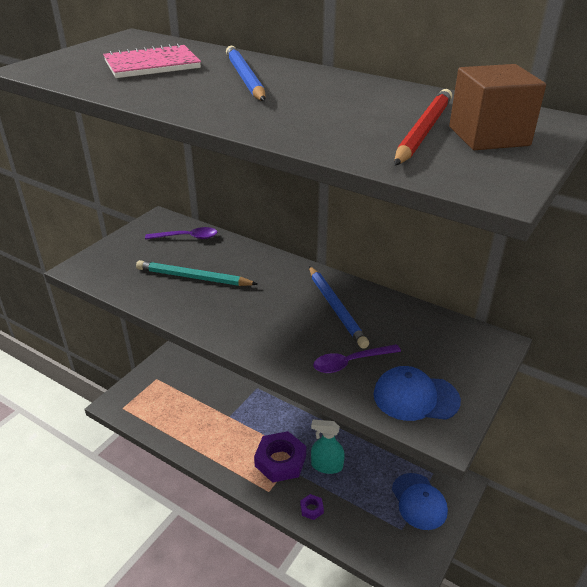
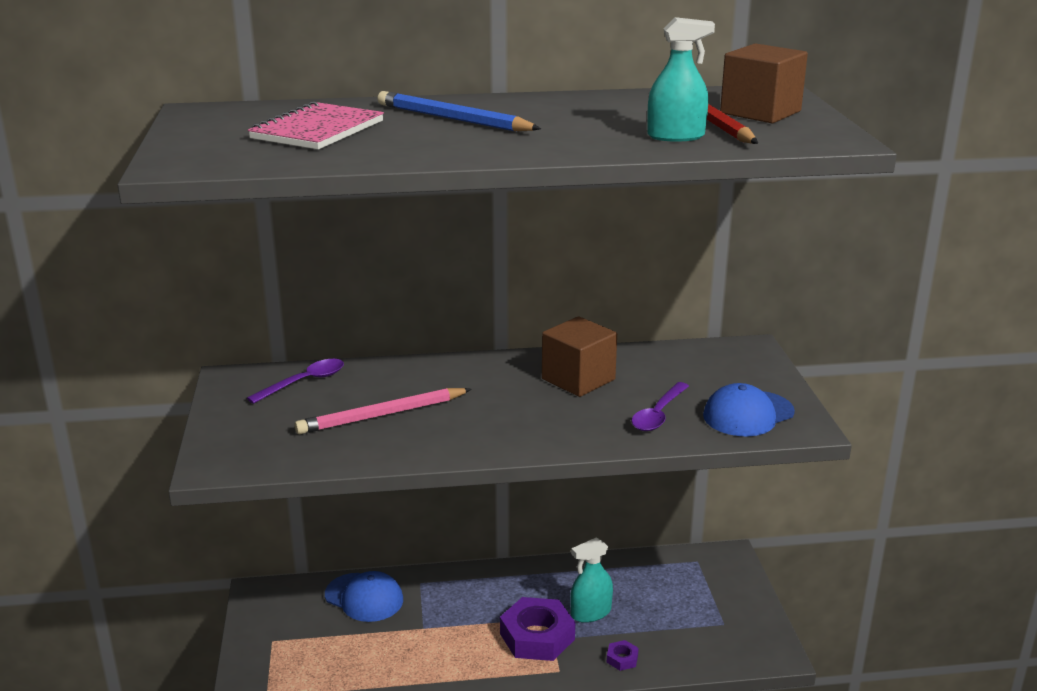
camera: 40 degrees left, 10 degrees down
(193, 277) = (382, 415): turquoise pencil -> pink pencil
(336, 308) = (578, 379): blue pencil -> brown cube
(360, 137) = (675, 136): none -> turquoise spray bottle
(419, 501) = (712, 592): blue cap -> blue cap (364, 597)

